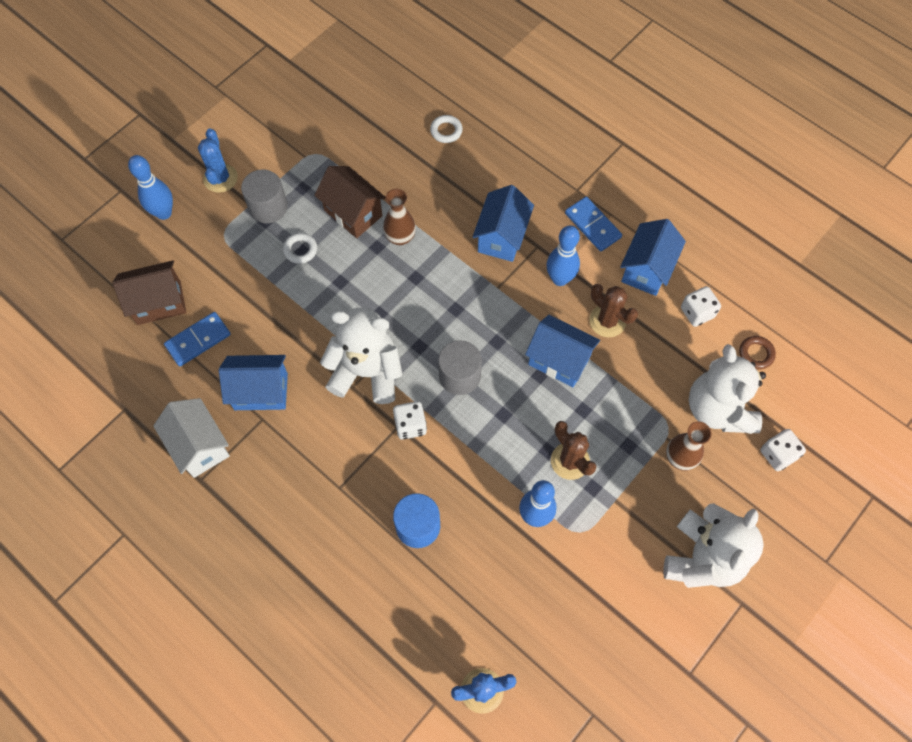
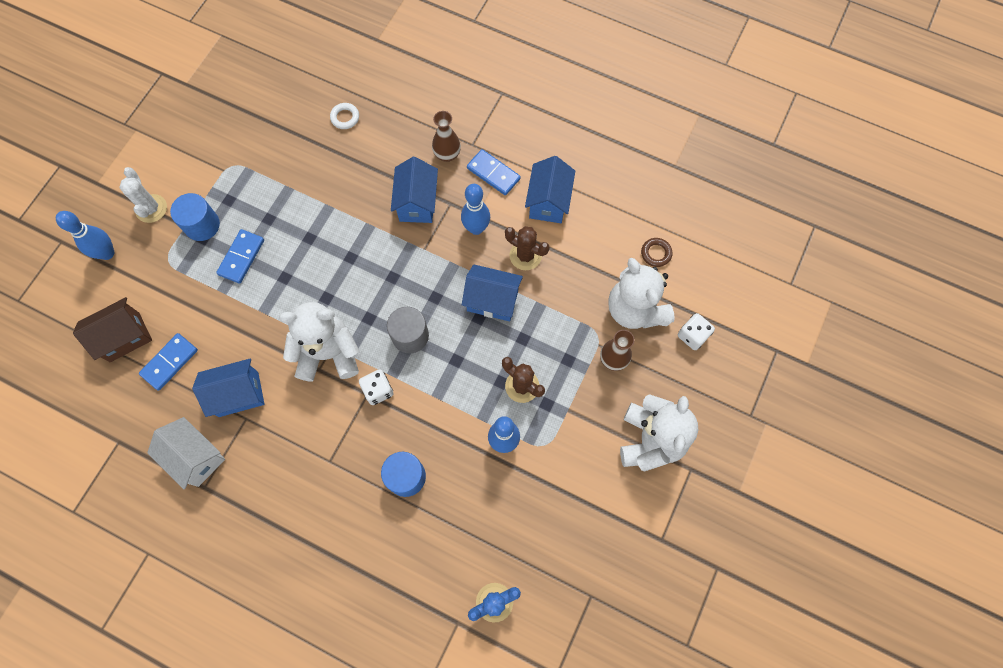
camera: 15 degrees left, 5 degrees up
(220, 178) = (151, 208): blue cactus -> white cactus
(268, 207) = (202, 225): grey cylinder -> blue cylinder
(300, 250) = (241, 257): white ring -> blue domino
(353, 213) = (280, 212): brown house -> none
(400, 237) = (328, 224): brown vase -> brown vase (447, 154)
(697, 313) = (599, 229): white dice -> none

